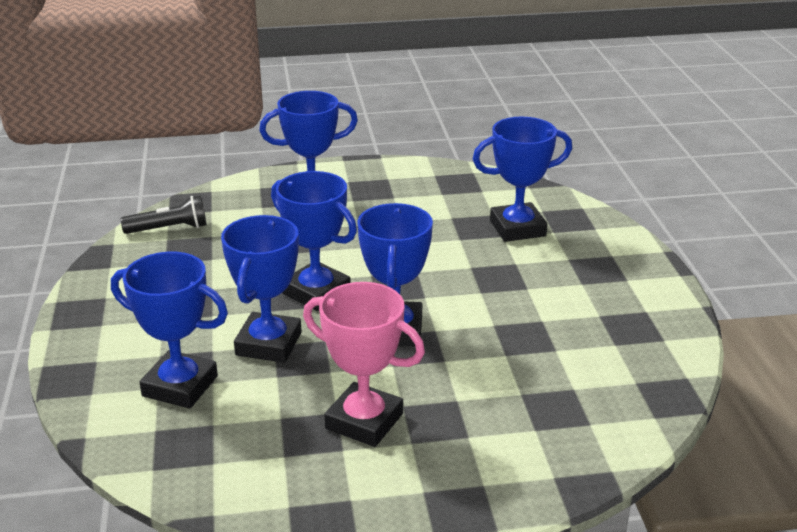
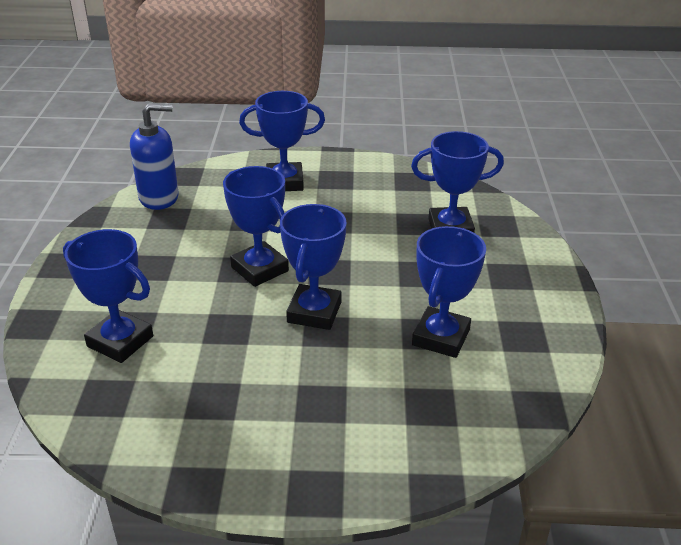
camera: 10 degrees right, 5 degrees up
(169, 229) = (159, 198): black flashlight -> blue soap dispenser
(268, 344) = (204, 312): blue trophy -> blue trophy (440, 337)
(364, 421) = (260, 395): pink trophy -> none

